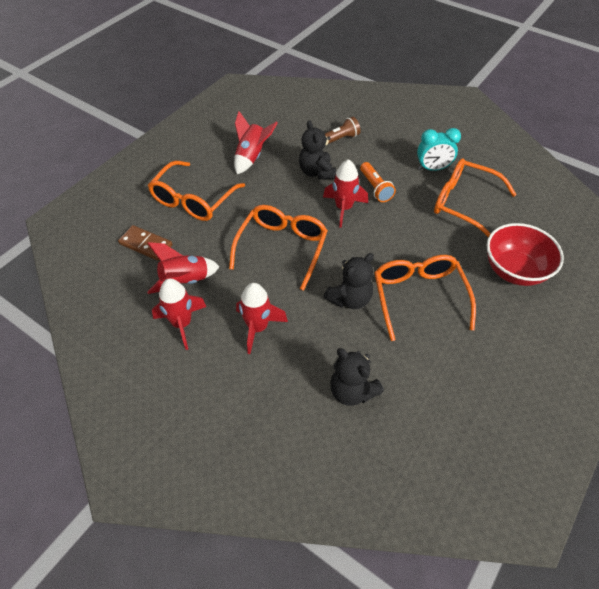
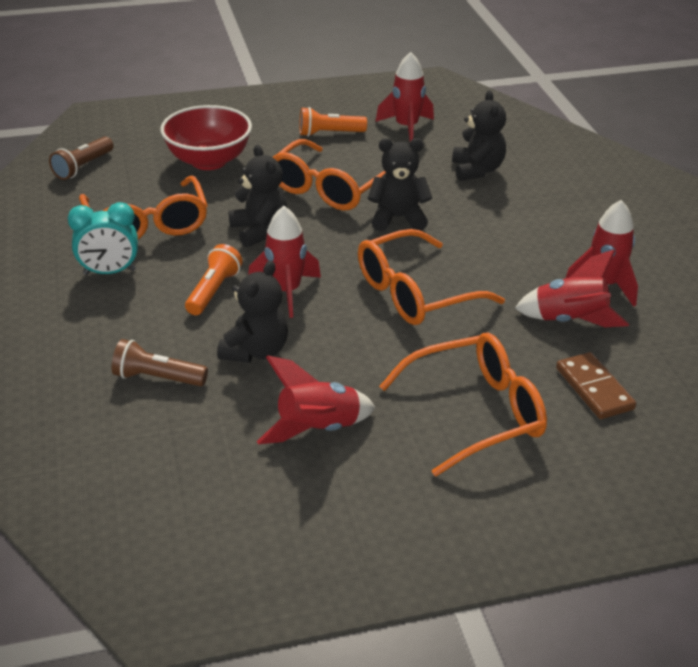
camera: 140 degrees left, 15 degrees down
(257, 328) = (520, 244): red rocket -> red rocket (406, 128)
(408, 236) = (259, 231): none -> black teddy bear
(433, 168) = (109, 272): turquoise clock -> turquoise clock turned 135 degrees clockwise
(493, 357) = (329, 133): none -> orange flashlight
(561, 217) = (83, 167): none -> brown flashlight

